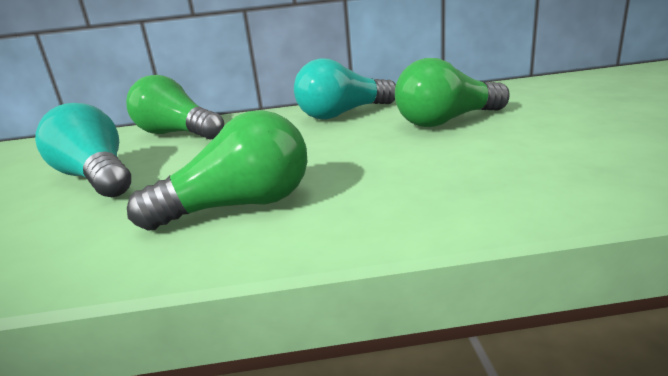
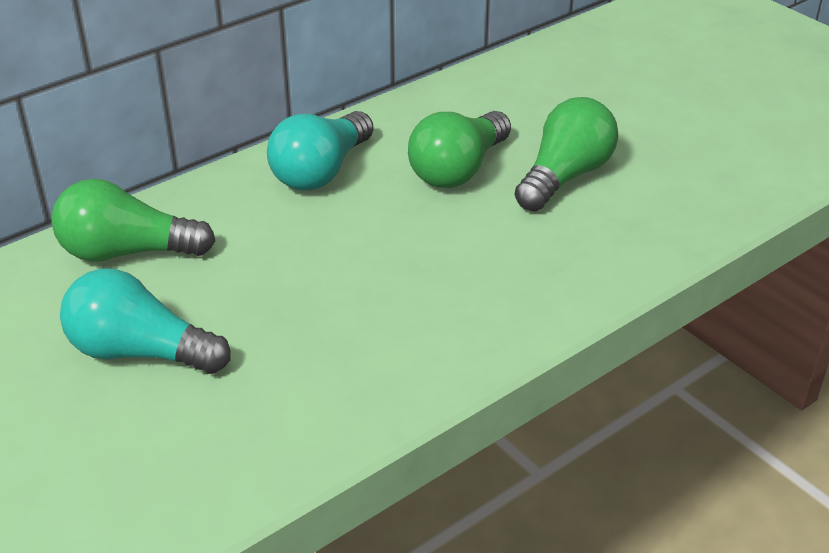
camera: 35 degrees left, 15 degrees up
(240, 206) = (370, 345): green light bulb -> green light bulb (565, 176)

